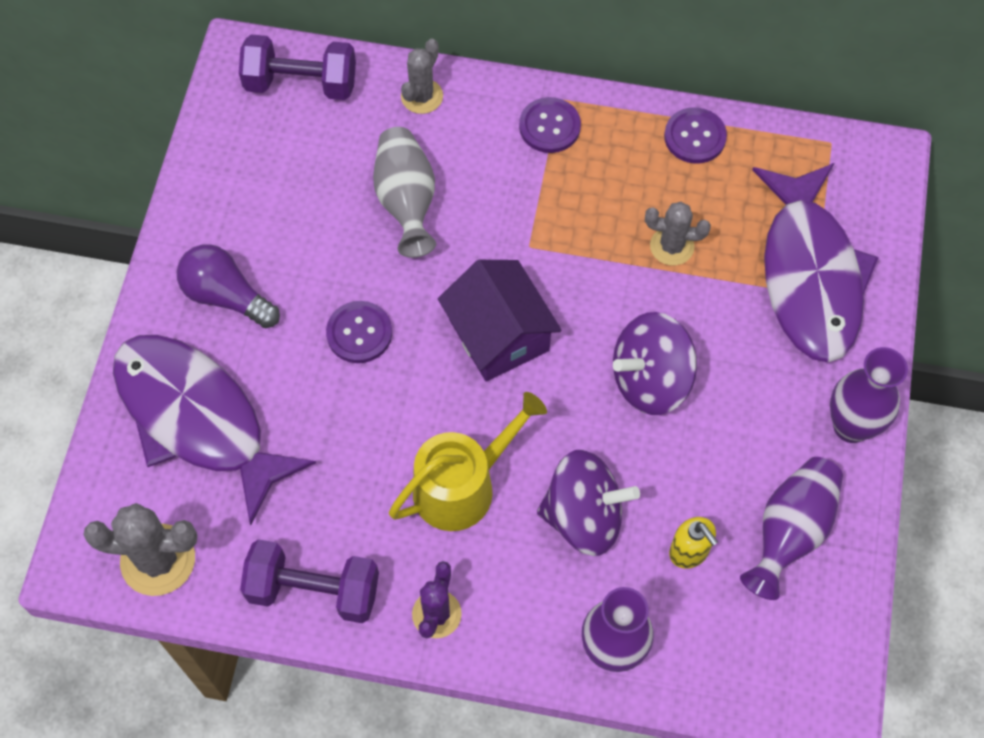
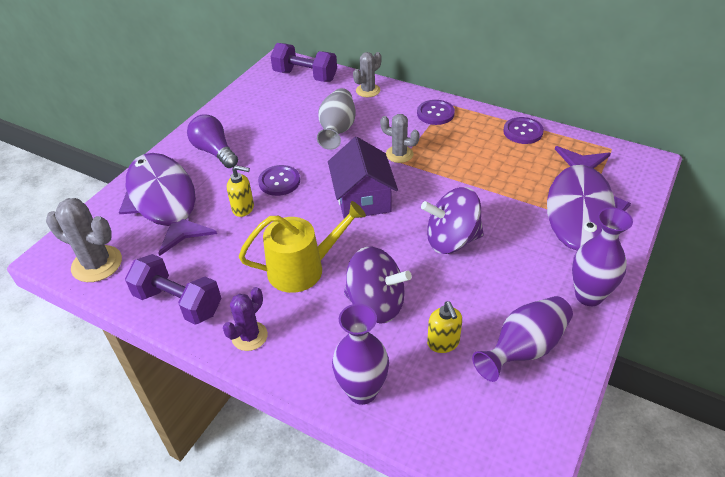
camera: 20 degrees right, 20 degrees down
(328, 400) = (243, 208): none -> yellow soap dispenser
(672, 246) = (490, 178): grey cactus -> grey cactus (399, 154)

